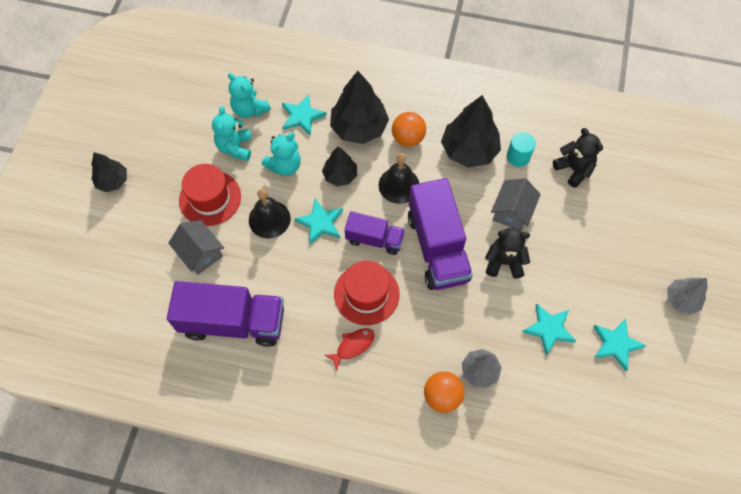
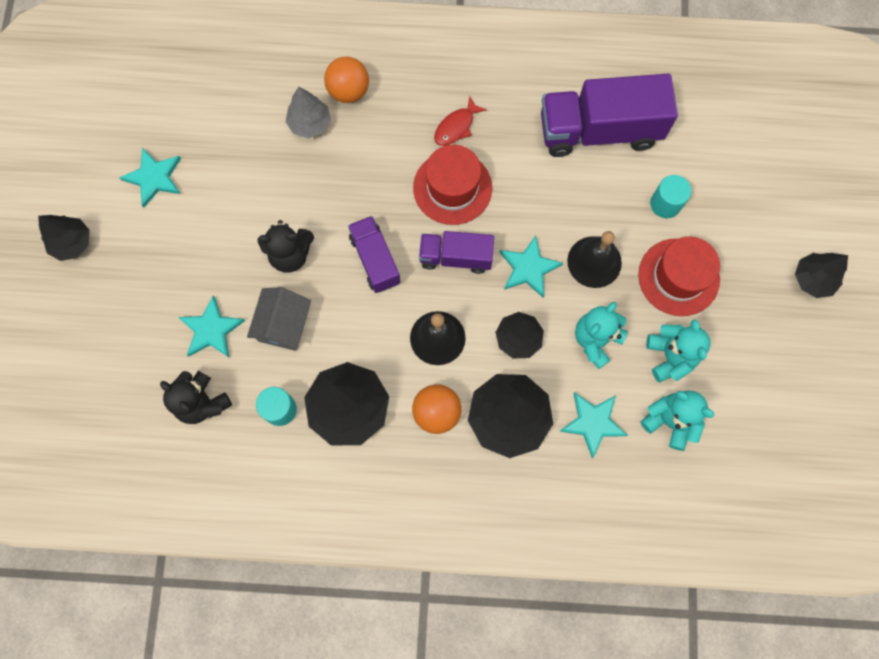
camera: 170 degrees right, 10 degrees up
(200, 253) = (665, 204): grey house -> turquoise cylinder
(437, 247) = (375, 260): purple truck -> purple truck, size x0.57
(549, 329) = (232, 182): turquoise star -> turquoise star (211, 330)
(681, 300) = (72, 243): grey tree -> black tree

